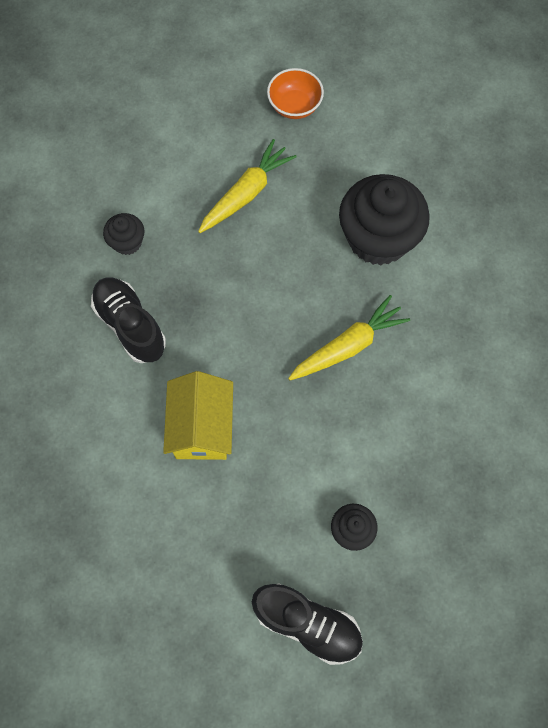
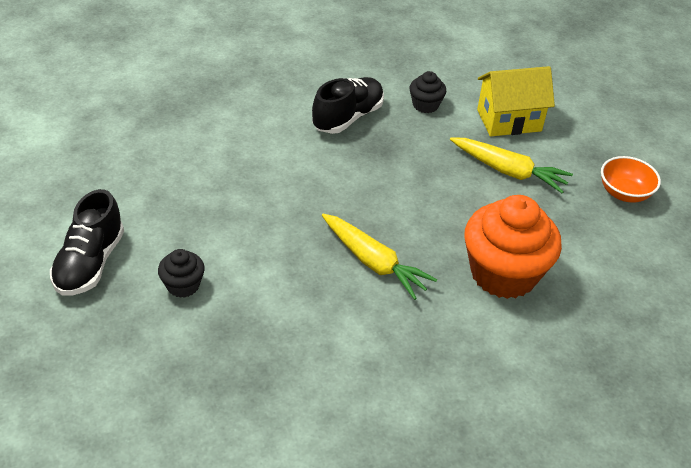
camera: 75 degrees right, 25 degrees down
(202, 428) = (264, 172): yellow house -> yellow house (509, 120)
(378, 238) = (503, 273): black cupcake -> orange cupcake

